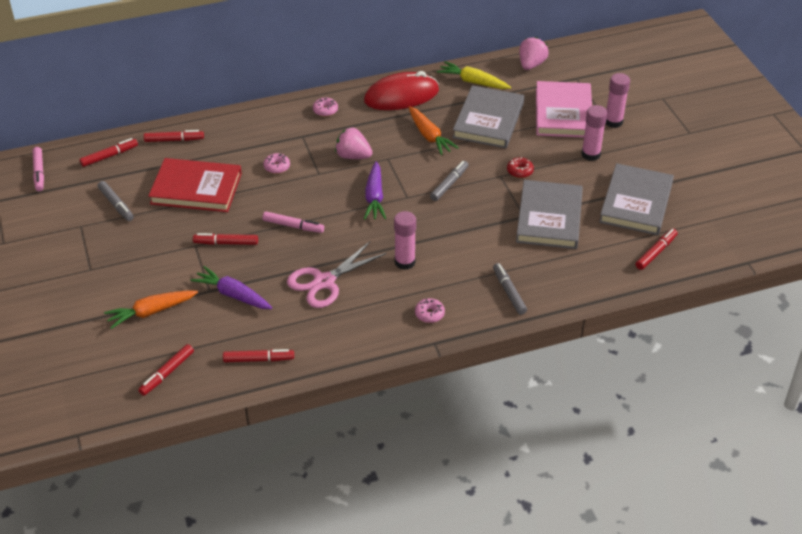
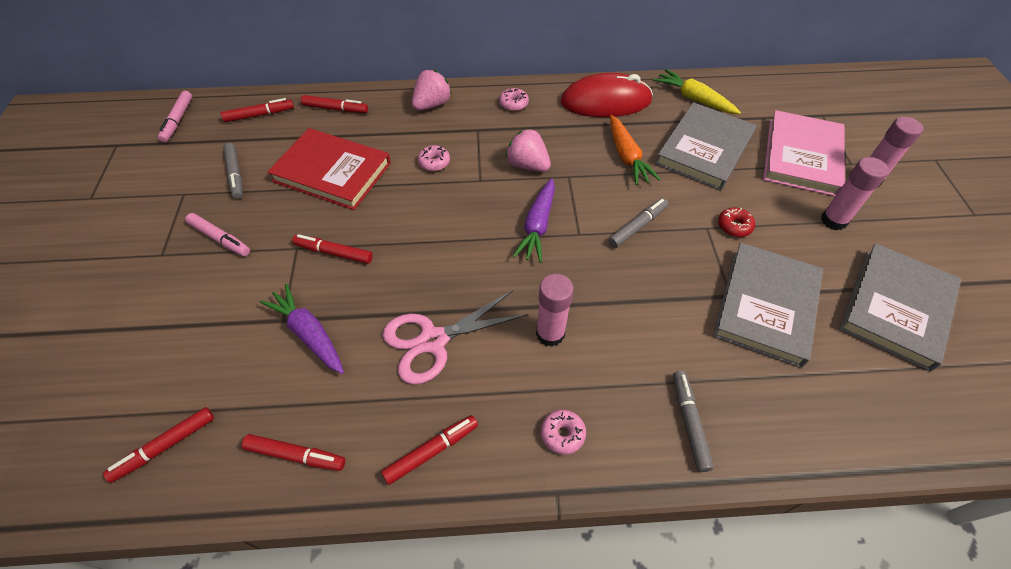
camera: 15 degrees right, 10 degrees up
(151, 312) = (197, 336): orange carrot -> none
(293, 226) = (423, 246): pink marker -> pink marker (220, 238)
(531, 64) = (768, 90): pink strawberry -> pink strawberry (432, 105)
(655, 252) = (926, 402): red marker -> red marker (431, 451)

